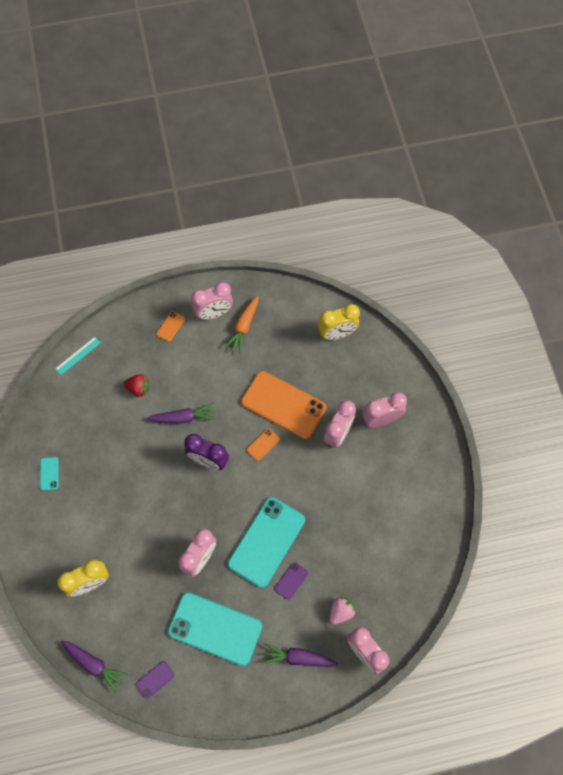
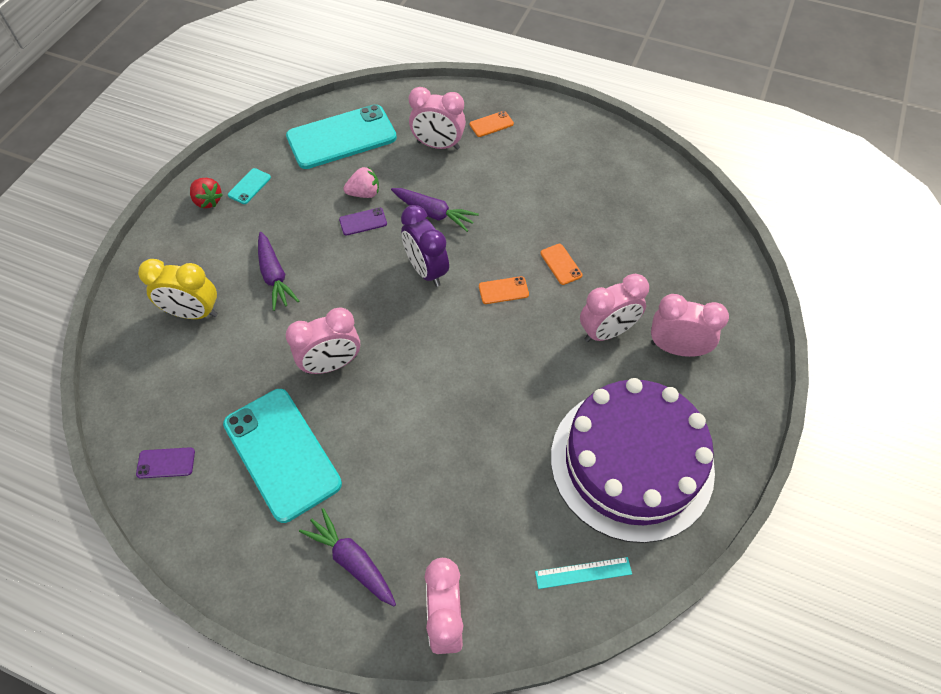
camera: 35 degrees right, 10 degrees down
(78, 356) = (372, 101): turquoise ruler -> turquoise ruler (583, 573)
(94, 664) = (119, 399): purple carrot -> purple carrot (274, 276)
(138, 388) = (408, 161): red strawberry -> red strawberry (208, 201)
(214, 313) = (549, 136): pink clock -> pink clock (438, 145)
(244, 326) = (574, 165): orange carrot -> none
(266, 541) = (423, 396): turquoise phone -> turquoise phone (341, 137)
(283, 405) = (561, 264): orange phone -> orange phone, size x0.41
(291, 581) = (418, 461): purple phone -> purple phone (363, 222)
(337, 334) = (684, 228): yellow clock -> none
(341, 611) = (453, 543): pink strawberry -> pink strawberry (364, 193)
(399, 504) = (631, 462): none -> purple cake

